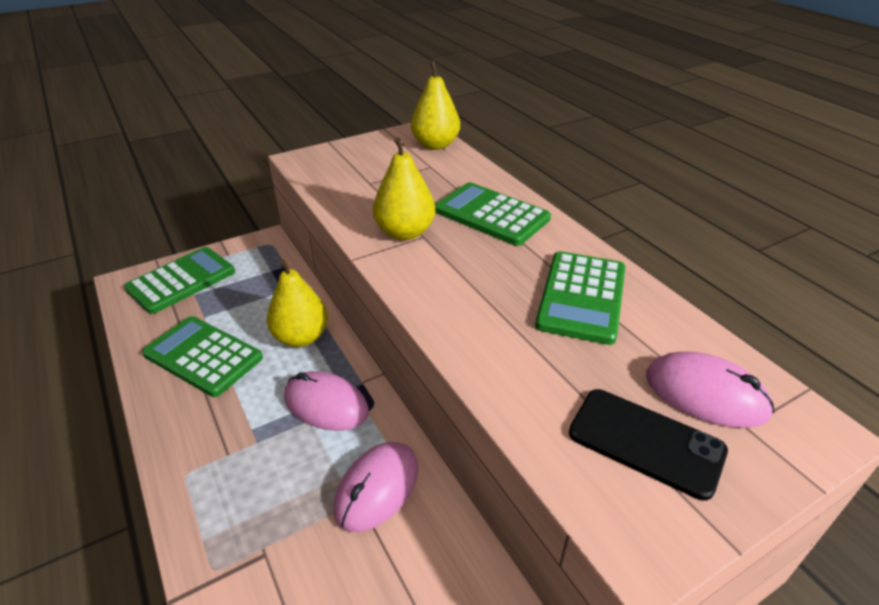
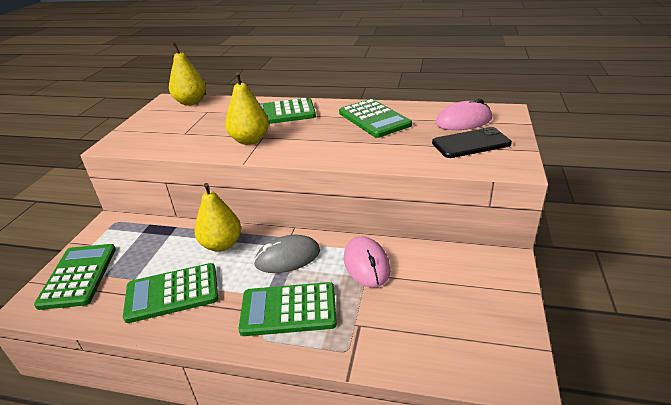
camera: 45 degrees left, 5 degrees down
(243, 466) = (288, 309): none -> green calculator
(326, 404) = (287, 257): pink mouse -> grey mouse

